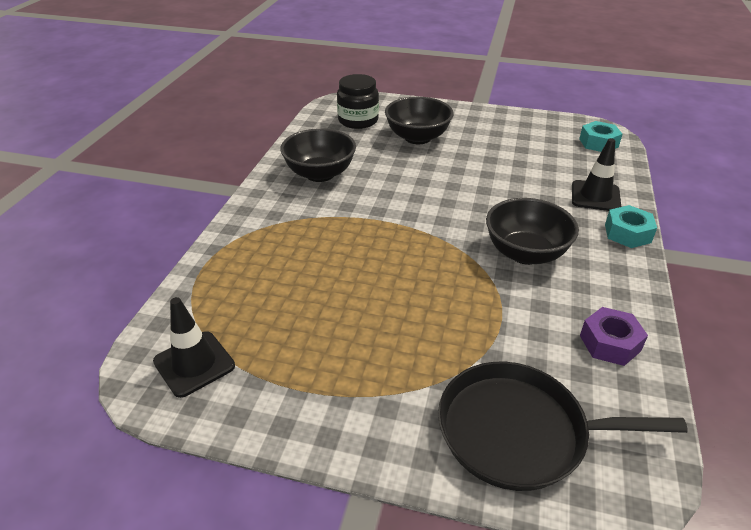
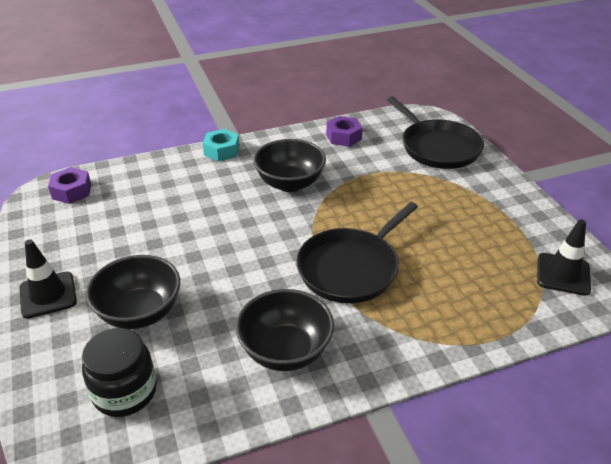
camera: 125 degrees left, 0 degrees up
(362, 234) = (351, 268): none -> black pan
(595, 196) = (179, 173): black traffic cone -> black traffic cone (48, 295)
(598, 143) = (71, 191): turquoise nut -> purple nut

